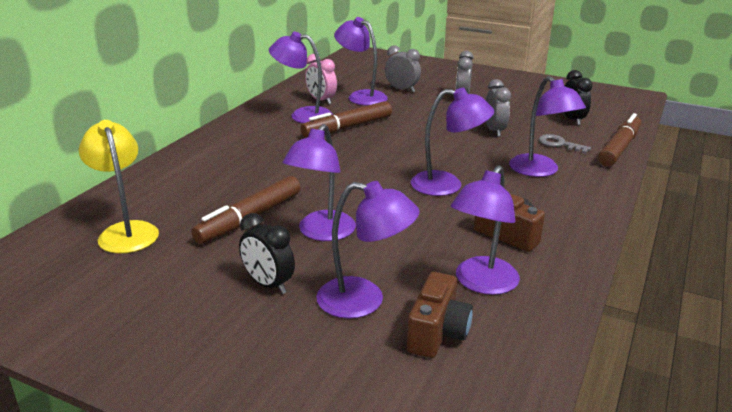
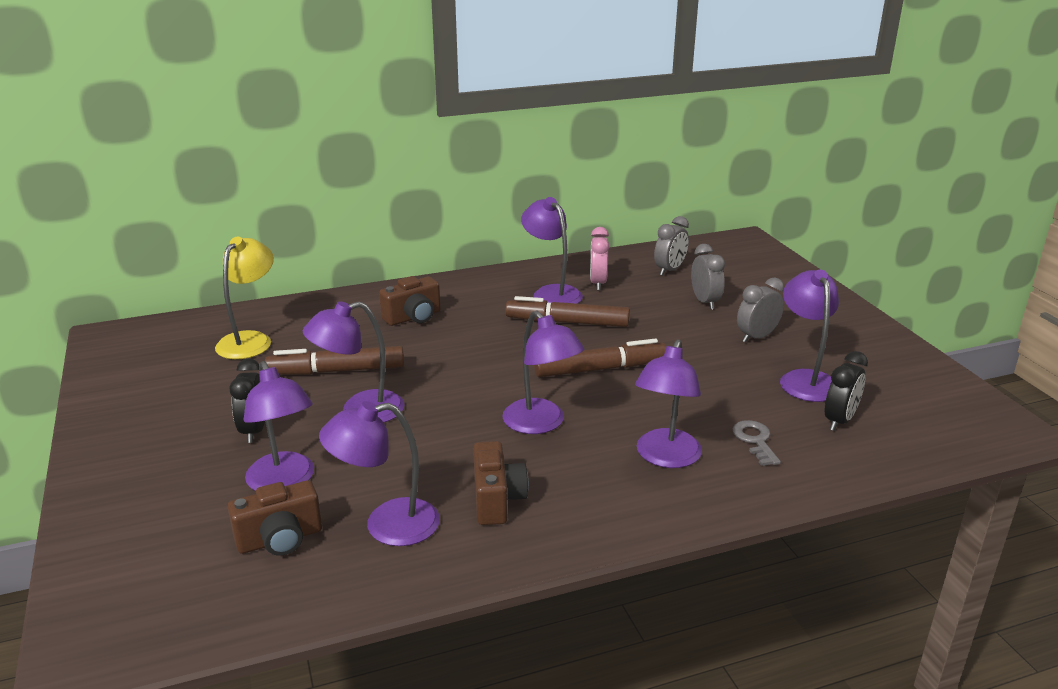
camera: 45 degrees right, 0 degrees up
(236, 163) = (413, 317): none -> brown camera
(361, 96) = (646, 294): purple lamp -> purple lamp (805, 379)
(494, 131) = (711, 391): grey clock -> grey clock (669, 270)
(619, 148) = (824, 481): brown marker -> brown marker (600, 369)

